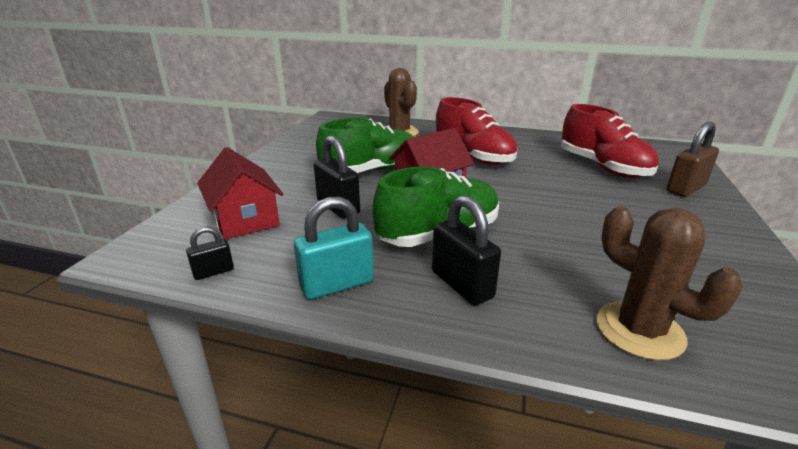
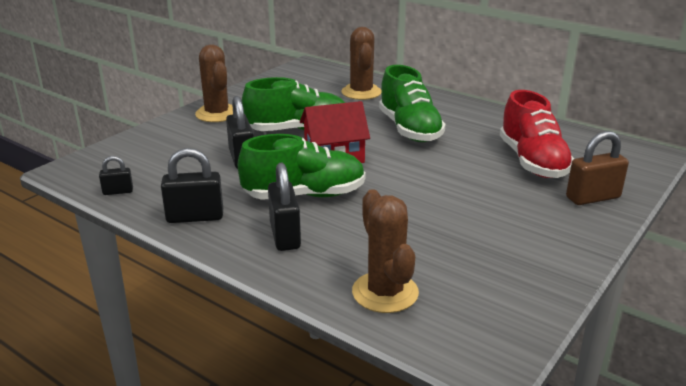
camera: 20 degrees right, 0 degrees up
(245, 219) = (163, 156): red house -> none
(275, 168) = (217, 114): none -> brown cactus
(337, 284) = (195, 217): turquoise padlock -> black padlock
(473, 156) = (409, 129): red shoe -> green shoe

